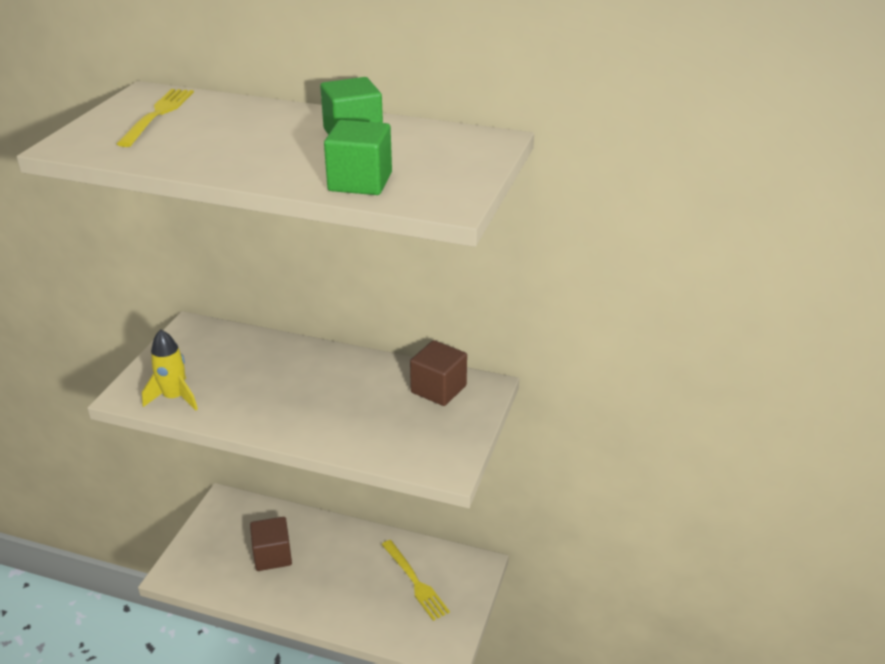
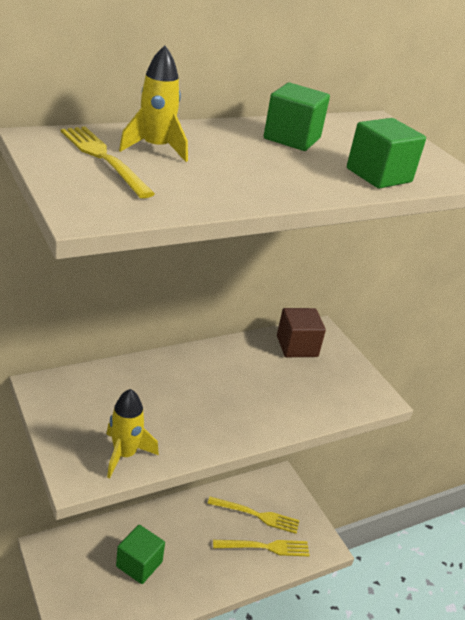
camera: 50 degrees left, 0 degrees up
(213, 116) = (156, 148): none -> yellow rocket
(272, 555) = (139, 564): brown cube -> green cube
(390, 612) = (266, 547): none -> yellow fork

